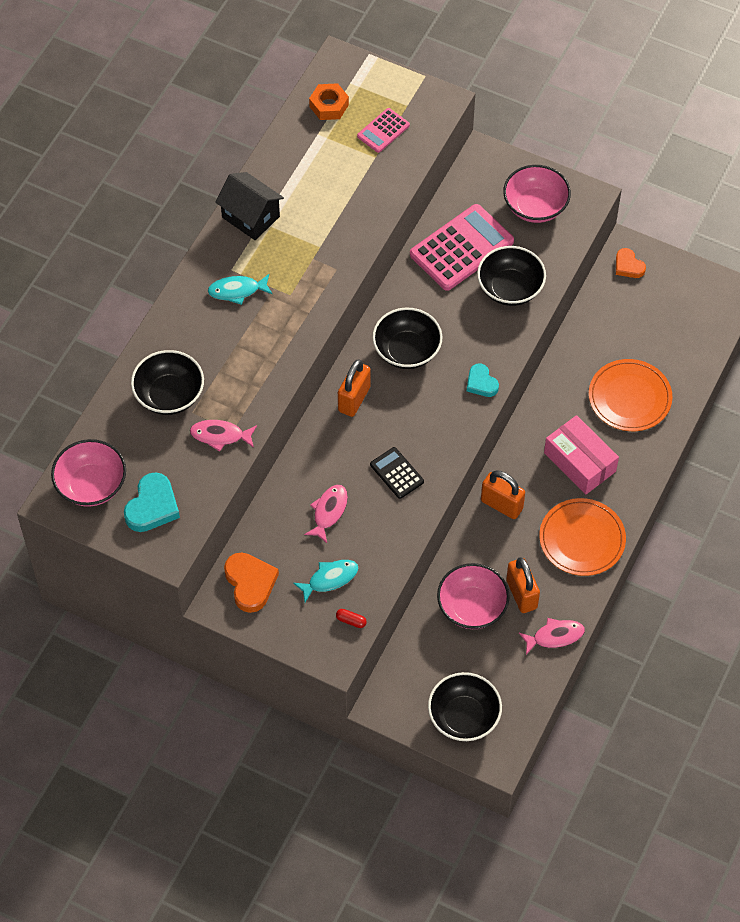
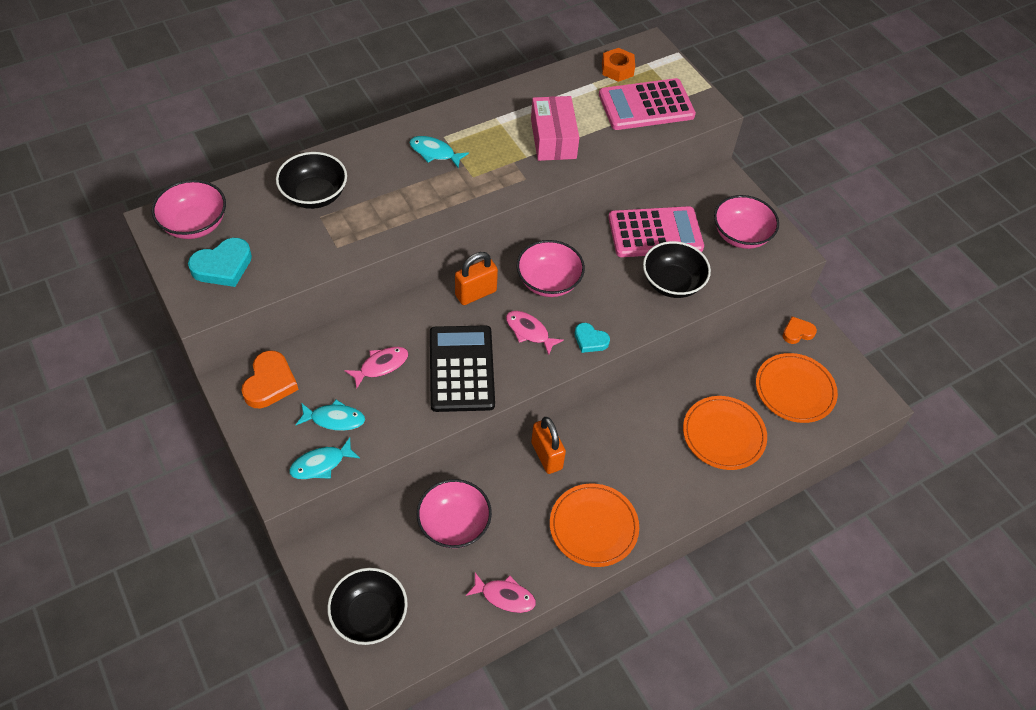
camera: 30 degrees right, 5 degrees down
(220, 435) = (324, 245): pink fish -> pink fish (529, 332)
(250, 217) = (491, 110): black house -> none
(351, 621) = (321, 464): red capsule -> turquoise fish
(383, 131) = (646, 105): pink calculator -> pink calculator, size x1.94
(396, 473) = (461, 369): black calculator -> black calculator, size x1.94
(407, 350) = (548, 282): black bowl -> pink bowl
(481, 383) = (590, 340): turquoise heart -> turquoise heart turned 60 degrees counterclockwise
(521, 594) = (504, 540): orange padlock -> none
(580, 462) = (640, 461): pink box -> pink box (553, 138)
(628, 266) = (797, 332): orange heart -> orange heart turned 75 degrees clockwise
(660, 321) = (795, 390): none -> orange plate

